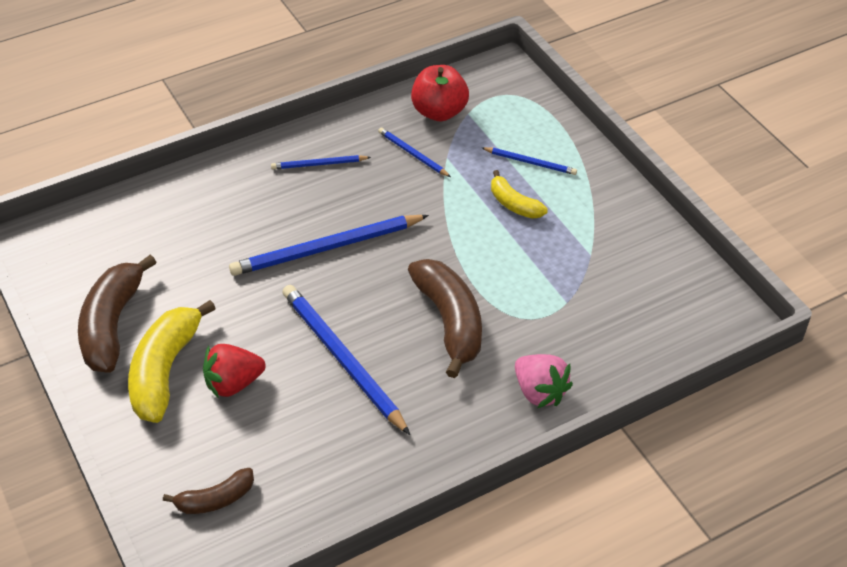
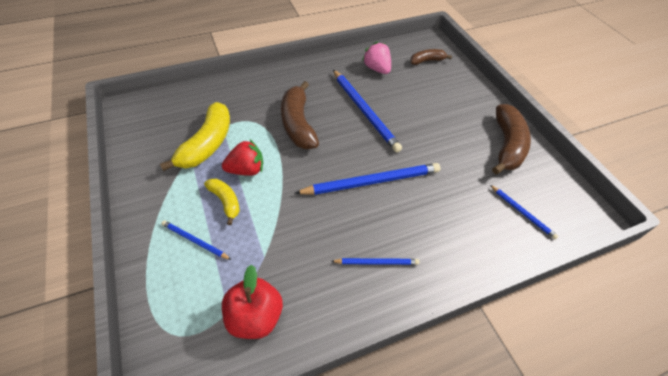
camera: 175 degrees left, 5 degrees up
(165, 370) = (466, 117): yellow banana -> yellow banana (207, 144)
(233, 383) = (425, 106): red strawberry -> red strawberry (246, 170)
(412, 154) = (293, 264): blue pencil -> blue pencil (522, 213)
(539, 392) = (260, 84): pink strawberry -> pink strawberry (377, 69)

